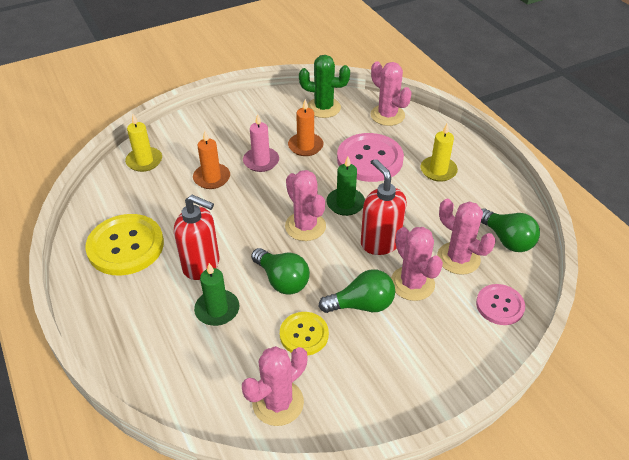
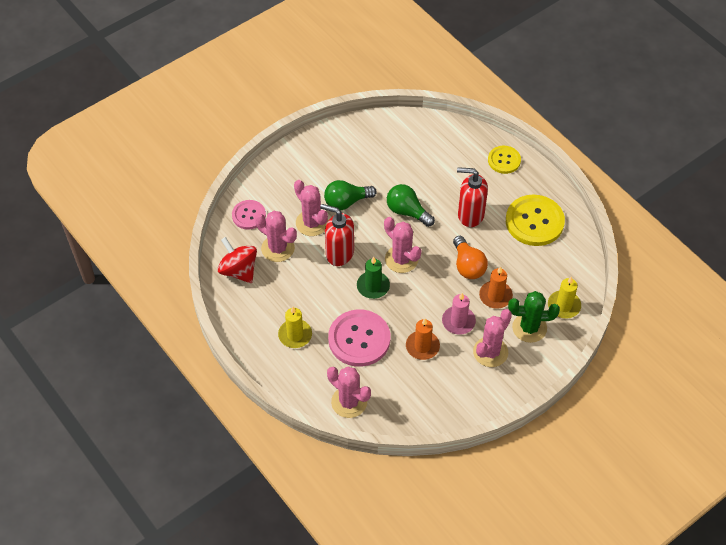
camera: 170 degrees right, 10 degrees up
(217, 309) = (446, 184): green candle -> none
(229, 210) = (468, 266): none -> orange light bulb
(278, 403) = (388, 135): pink cactus -> pink cactus (490, 352)
(304, 334) = (382, 176): yellow button -> yellow button (504, 160)
(323, 108) = (417, 403): green cactus -> green cactus (529, 328)
(380, 242) = (339, 253): red soap dispenser -> red soap dispenser turned 150 degrees clockwise
(507, 240) = (239, 270): green light bulb -> red spinning top

